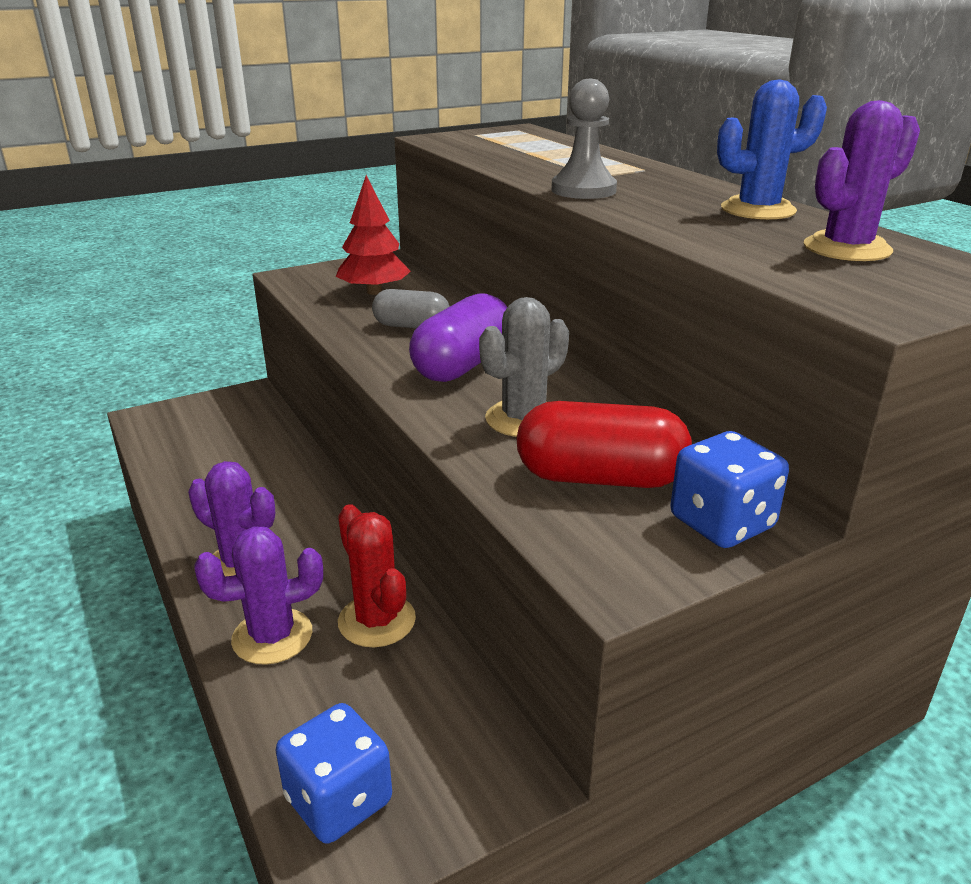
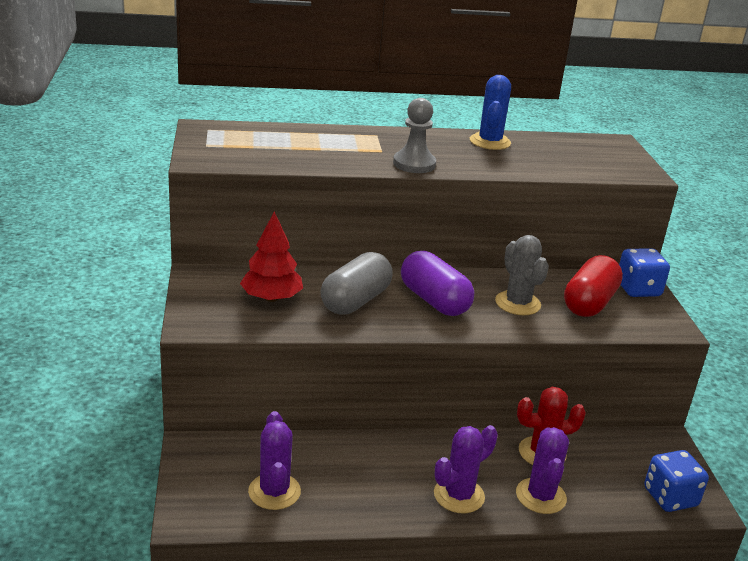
camera: 70 degrees left, 0 degrees up
(411, 326) = (355, 301): grey capsule -> grey capsule, size x1.54
(847, 249) = (565, 150): purple cactus -> purple cactus (274, 492)

